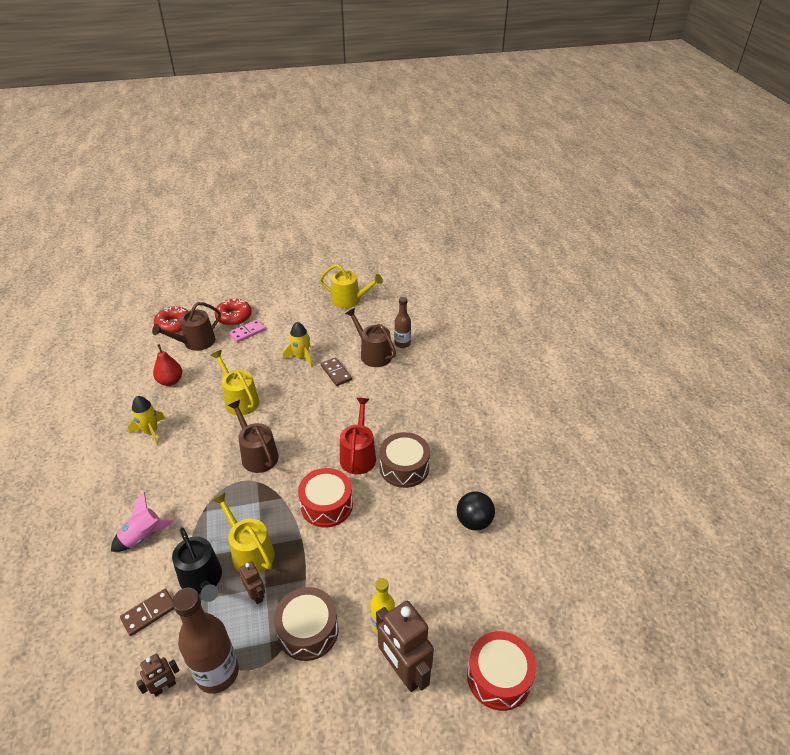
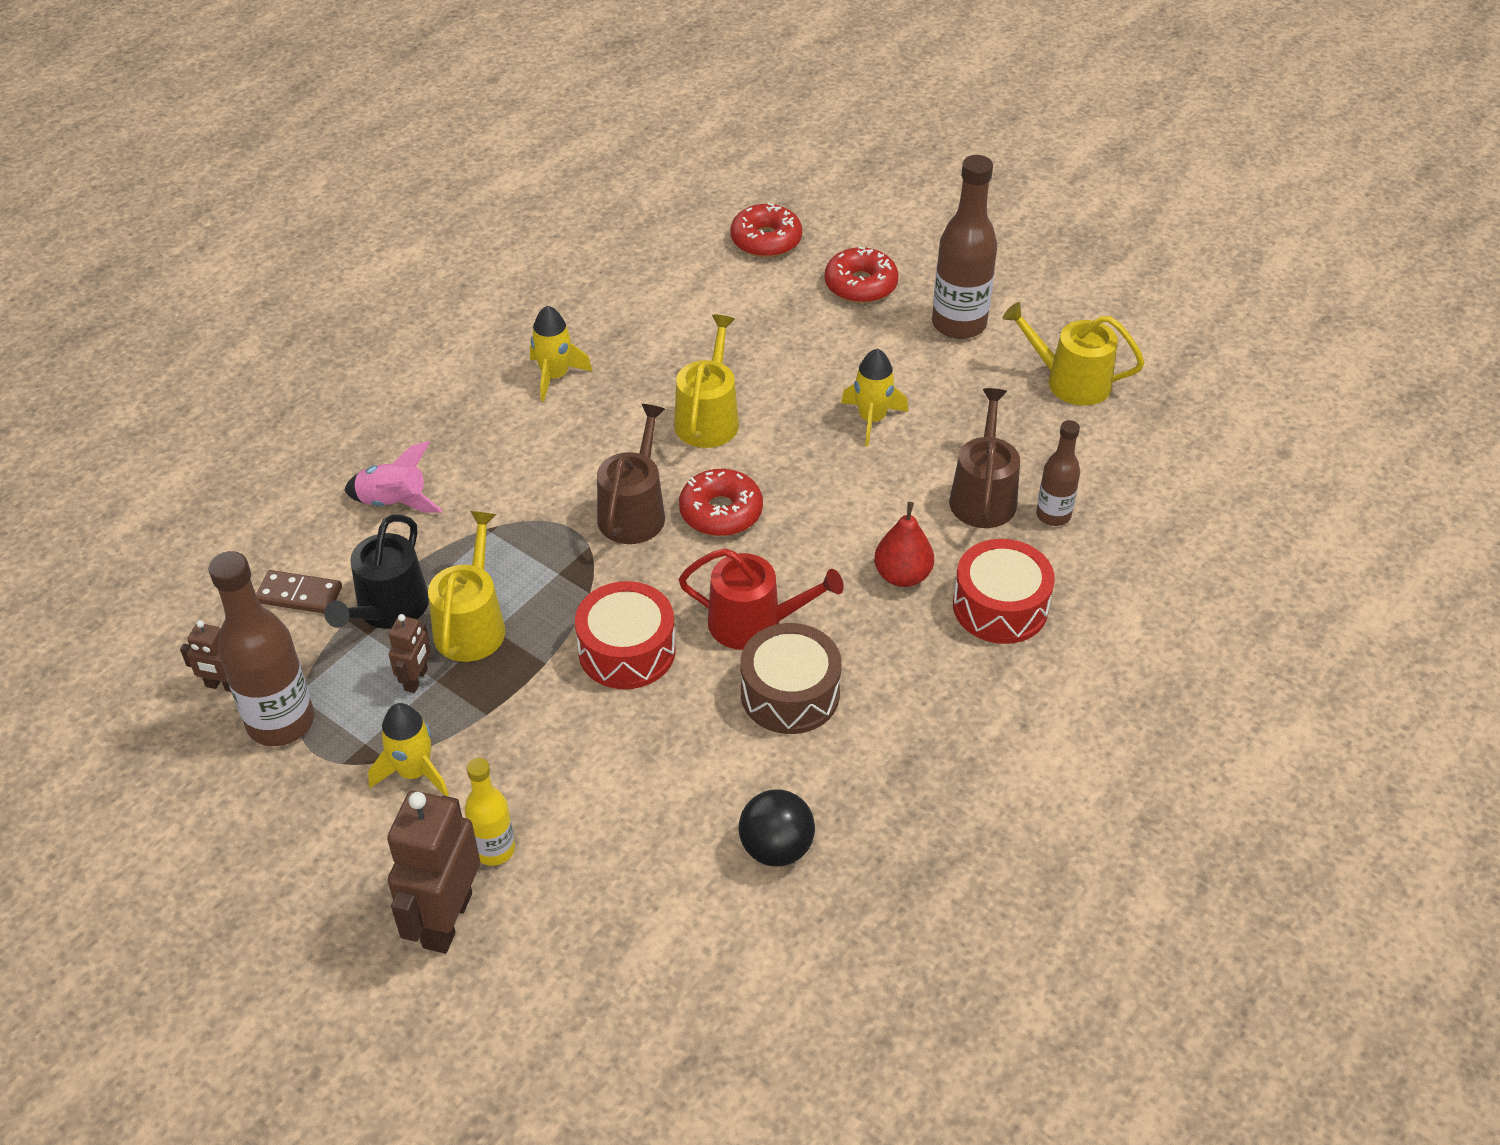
camera: 50 degrees right, 5 degrees up
(170, 381) = (660, 323): red pear -> red pear (902, 576)
(195, 342) = (760, 288): brown watering can -> none
(247, 332) = (848, 324): pink domino -> none
(287, 307) = (959, 324): none -> brown bottle
(291, 428) = (721, 512): none -> red donut
(308, 630) = (414, 772): brown drum -> yellow rocket
(336, 373) = (887, 482): brown domino -> none
(349, 300) = (1070, 381): yellow watering can -> yellow watering can turned 135 degrees clockwise
(358, 455) = (754, 623): red watering can -> red watering can turned 45 degrees clockwise
(499, 677) = (533, 1042): red drum -> red drum (1000, 607)

